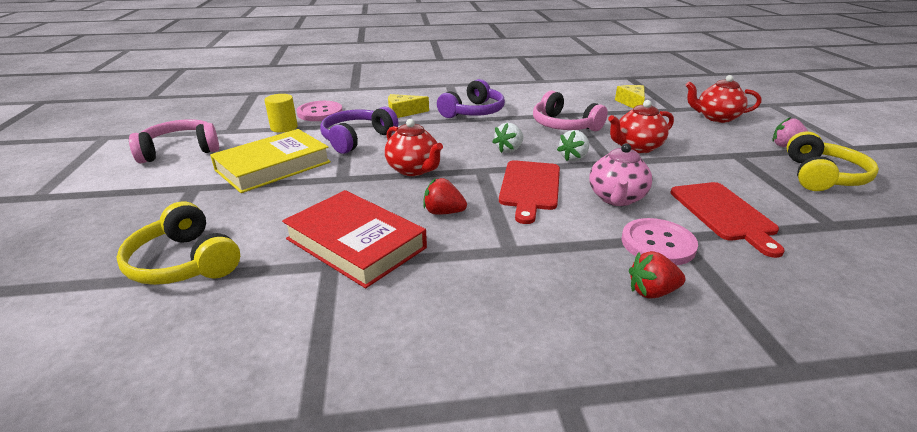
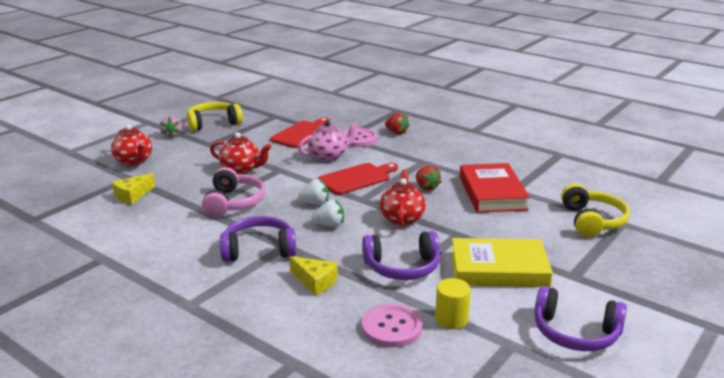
camera: 135 degrees left, 5 degrees down
(180, 150) = (575, 333): pink headphones -> purple headphones
(573, 158) = (292, 181): white strawberry -> white strawberry (329, 225)

